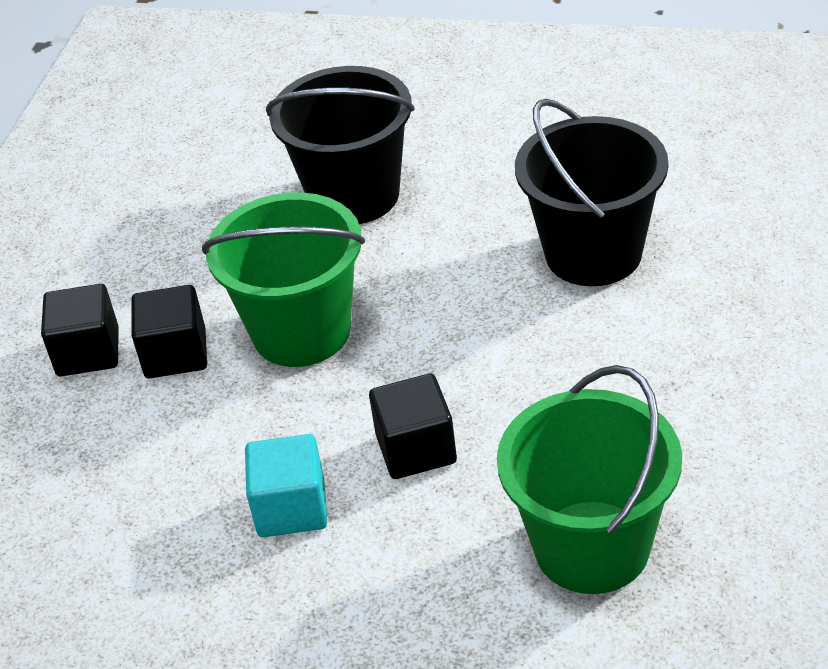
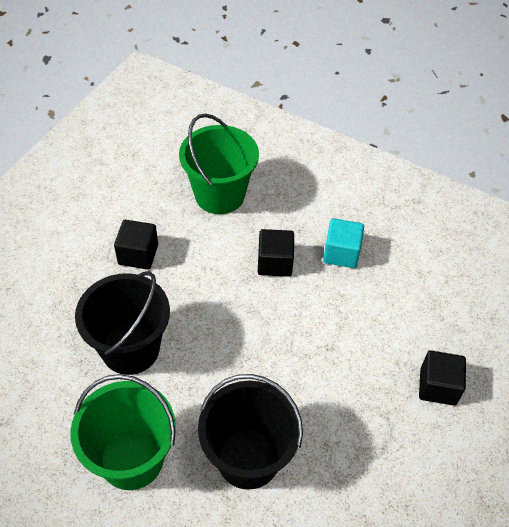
camera: 170 degrees left, 10 degrees up
(175, 354) = (386, 366): black cube -> black cube (138, 254)
(301, 331) = (311, 355): green bucket -> green bucket (132, 459)

